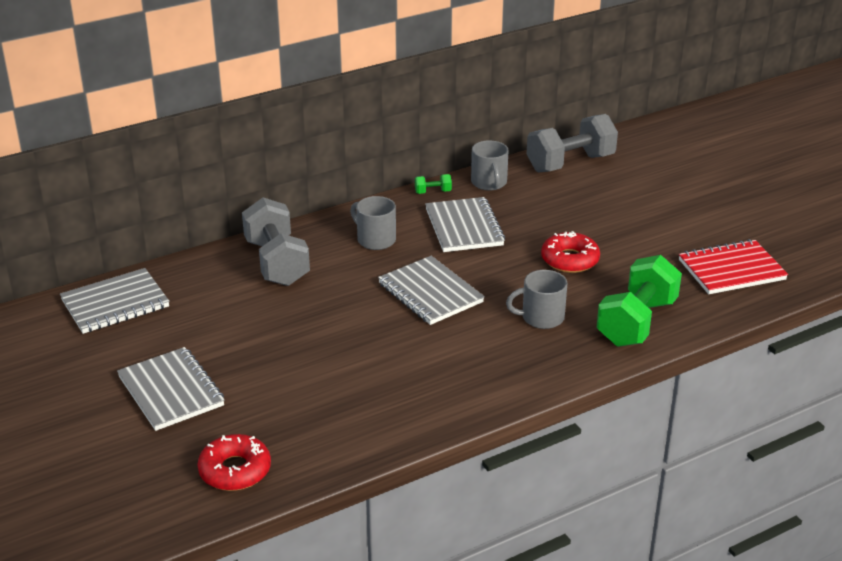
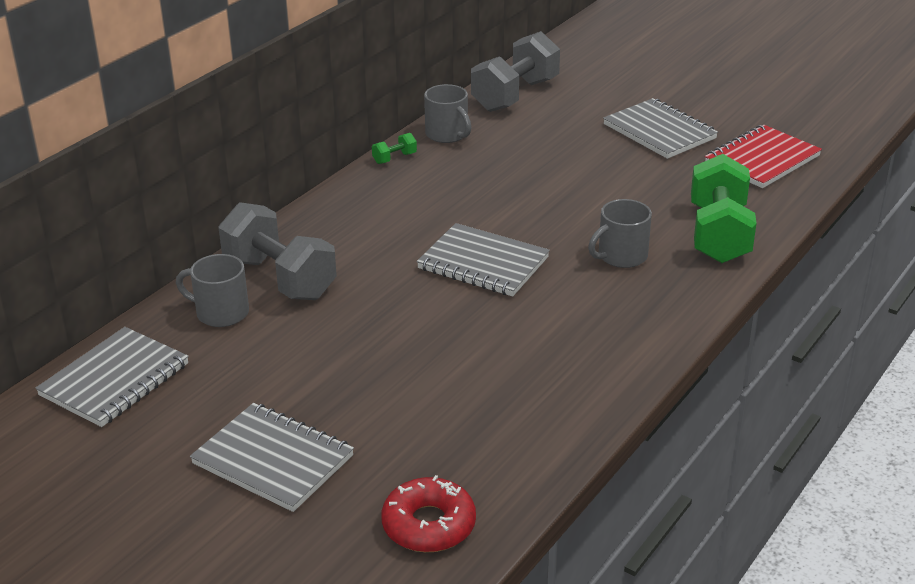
camera: 25 degrees left, 0 degrees up
(375, 239) = (373, 224): grey mug -> grey mug (220, 313)
(464, 227) = (460, 186): grey notebook -> grey notebook (659, 131)
(570, 260) = (599, 191): red donut -> none

